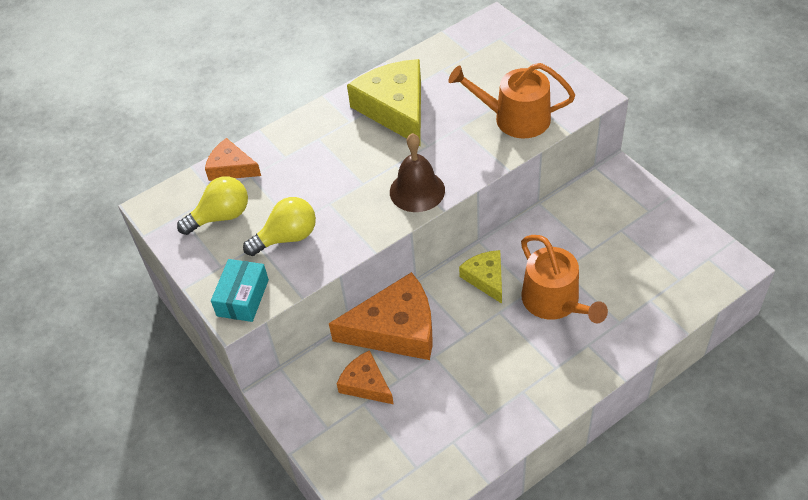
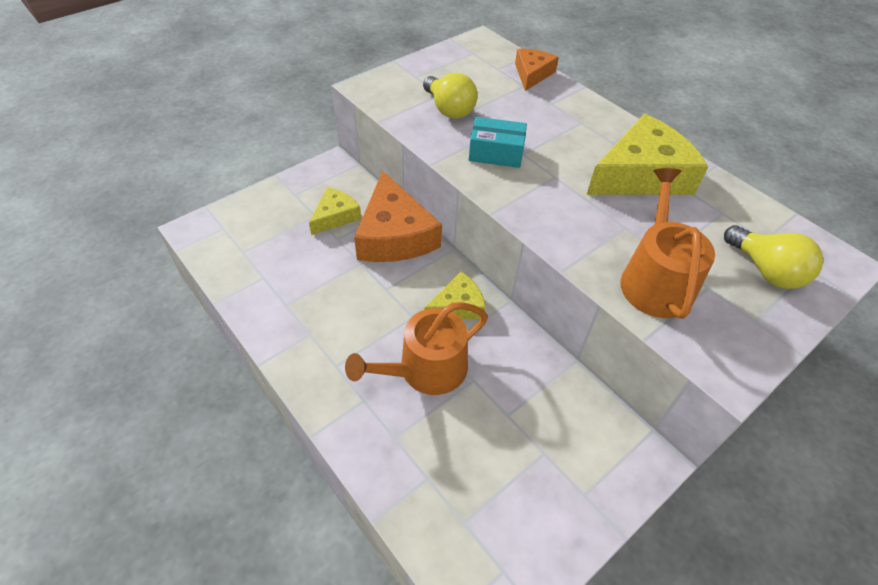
camera: 80 degrees right, 0 degrees up
(221, 216) = (473, 73): yellow light bulb -> yellow light bulb (765, 270)
(243, 298) = (380, 90): turquoise box -> turquoise box (496, 153)
(366, 384) = (335, 216): orange cheese -> yellow cheese
(417, 191) = (517, 192): brown bell -> none

